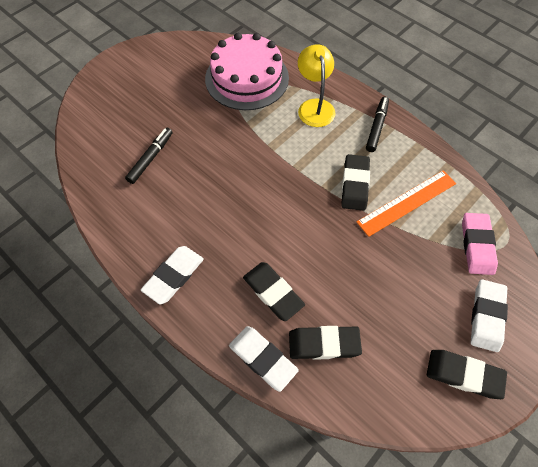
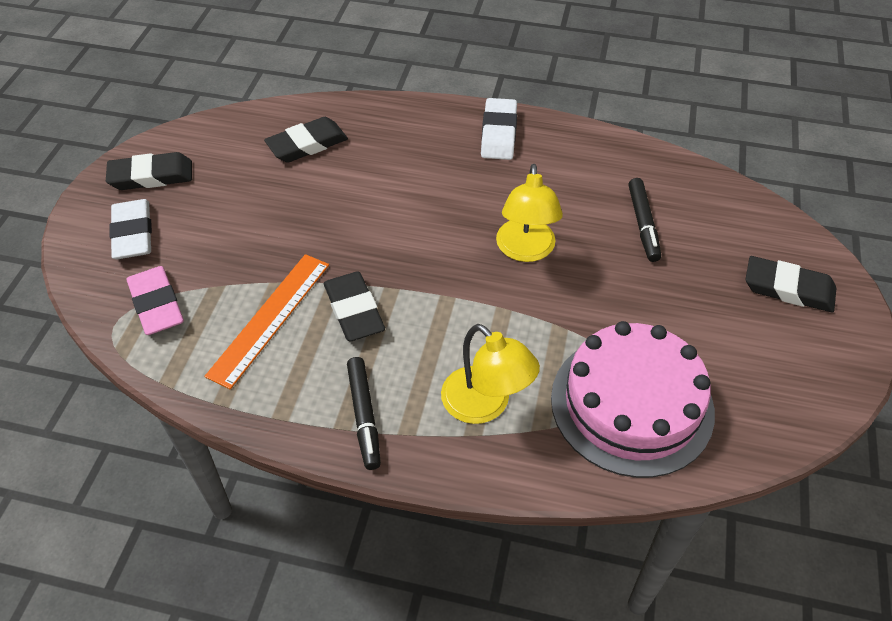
camera: 150 degrees right, 10 degrees down
(231, 174) = (525, 250): none -> yellow lamp
(263, 358) = (360, 113): white eraser -> none
(273, 292) = (385, 161): black eraser -> black eraser (788, 288)

